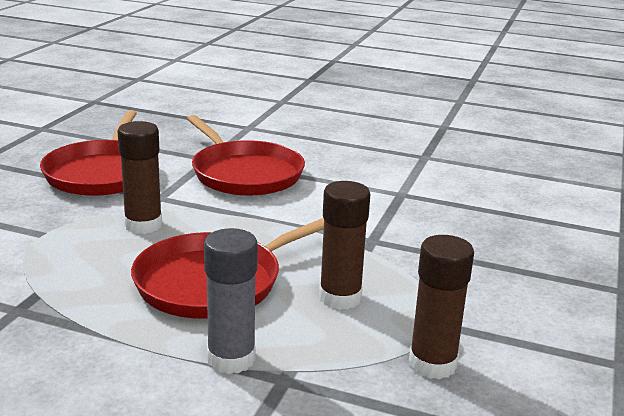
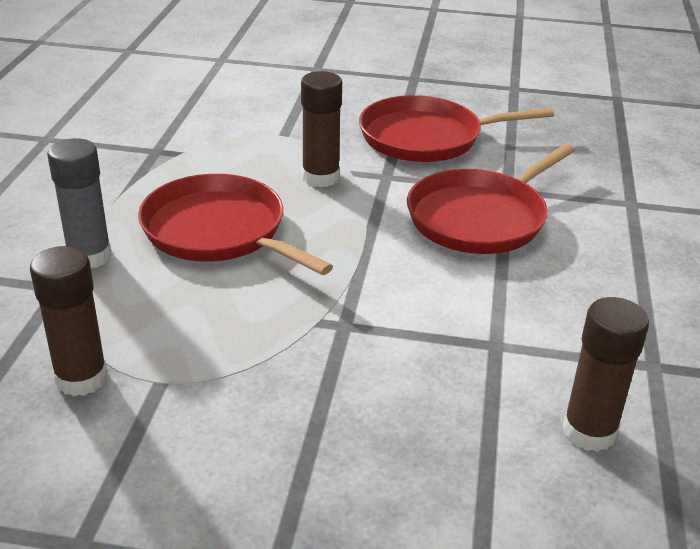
camera: 80 degrees right, 10 degrees up
(340, 298) = (203, 309): brown glue stick -> brown glue stick (589, 432)

